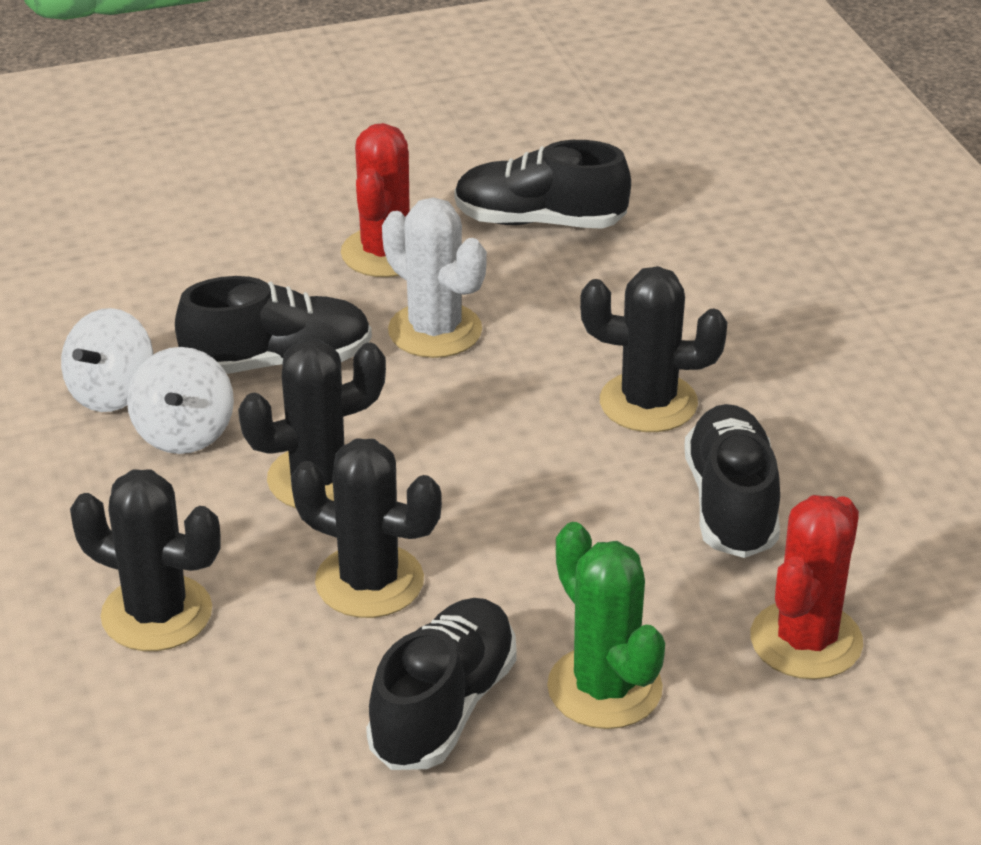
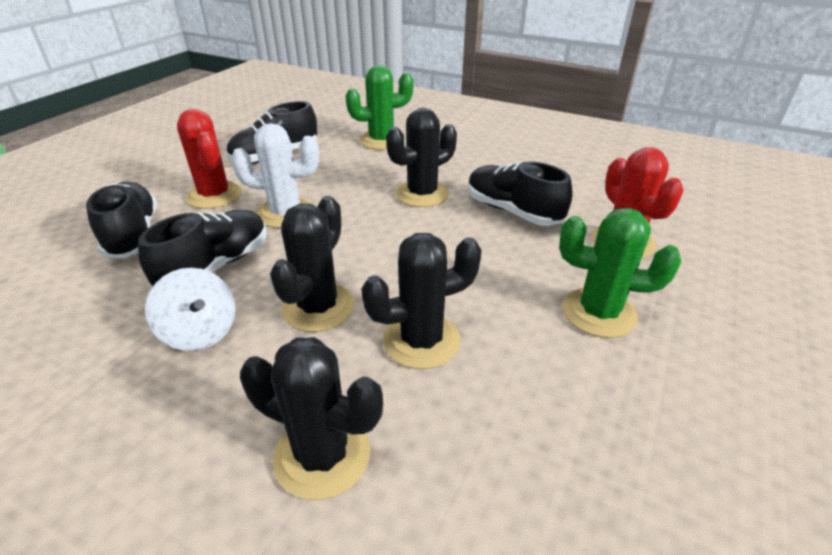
camera: 45 degrees left, 0 degrees up
(111, 392) = (117, 338): white spinning top -> none
(157, 614) = (322, 455): black cactus -> black cactus turned 45 degrees clockwise
(444, 708) = (557, 378): black shoe -> black shoe (133, 235)
(733, 272) = (381, 140): none -> green cactus

